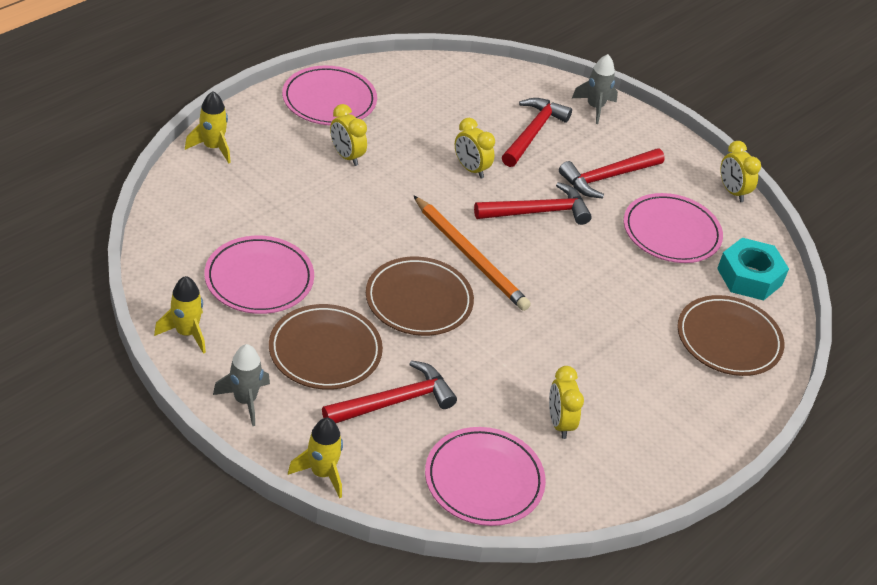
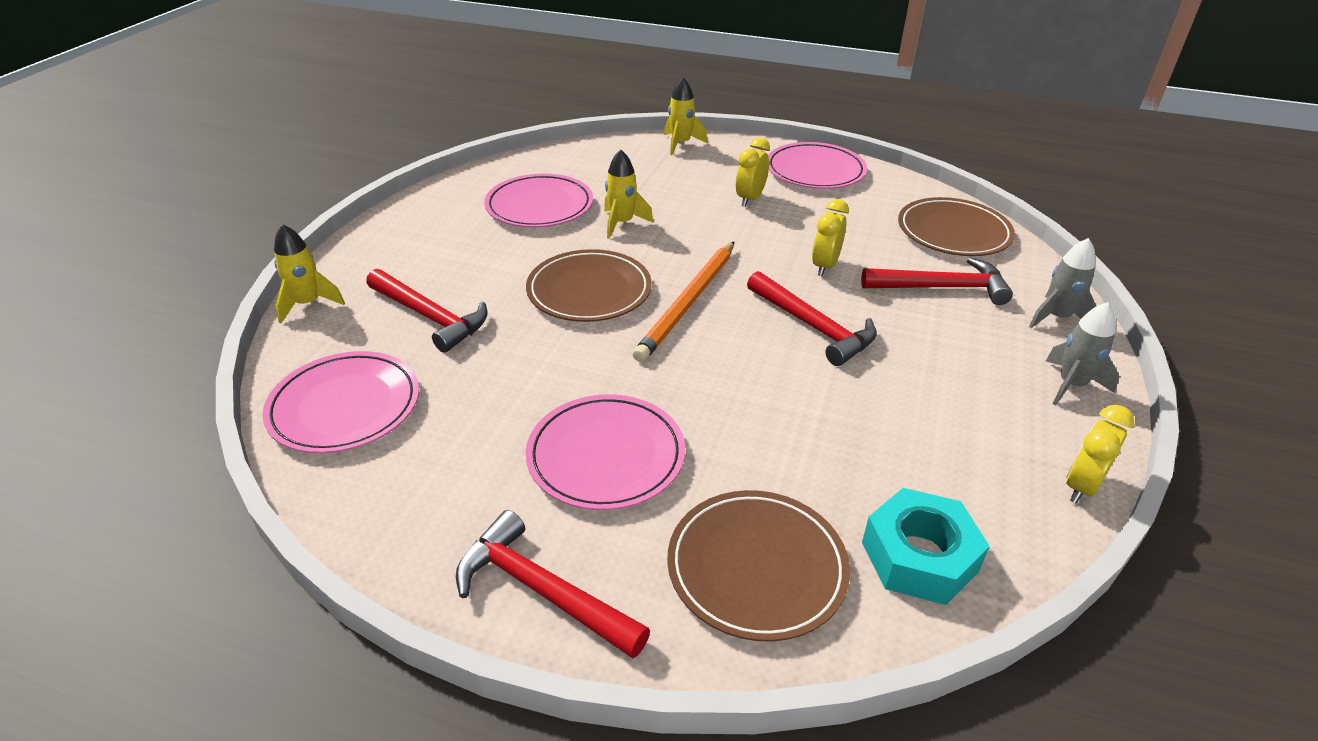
camera: 70 degrees right, 5 degrees down
(186, 333) = (445, 195): yellow rocket -> yellow rocket (622, 223)
(245, 401) = (381, 242): grey rocket -> grey rocket (1071, 385)
(325, 351) = (473, 261): brown plate -> brown plate (953, 232)
(559, 423) = (469, 440): yellow clock -> none
(607, 177) = (944, 361): red hammer -> red hammer (542, 591)
(671, 232) = (914, 445): pink plate -> pink plate (606, 456)

